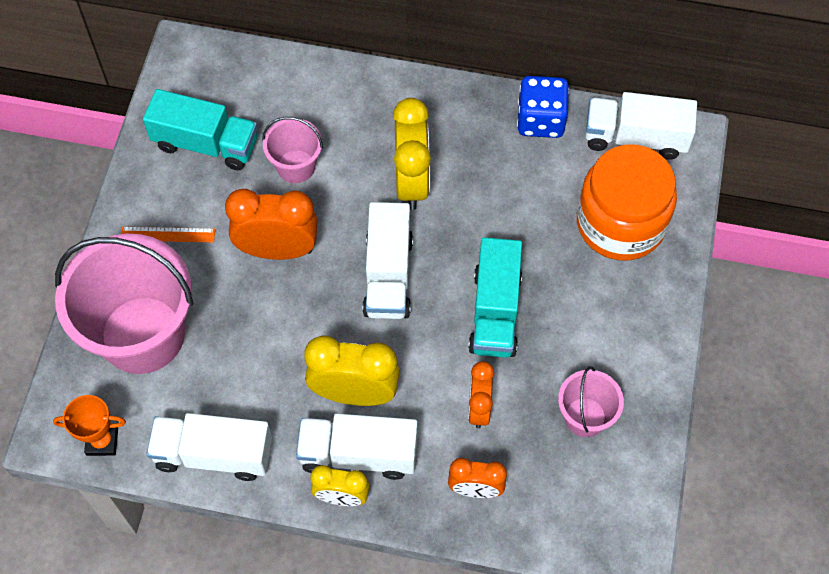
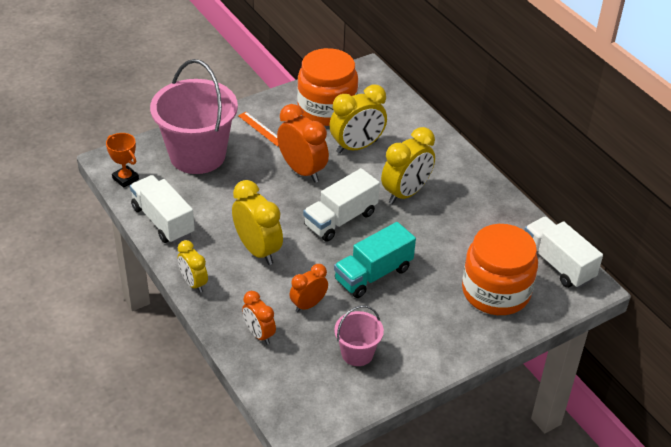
camera: 45 degrees right, 20 degrees down
(206, 144) = (327, 109): turquoise truck -> orange jar
(296, 166) = (357, 147): pink bucket -> yellow clock
(358, 454) = (225, 274): white truck -> none
(540, 120) = (512, 218): blue dice -> none

